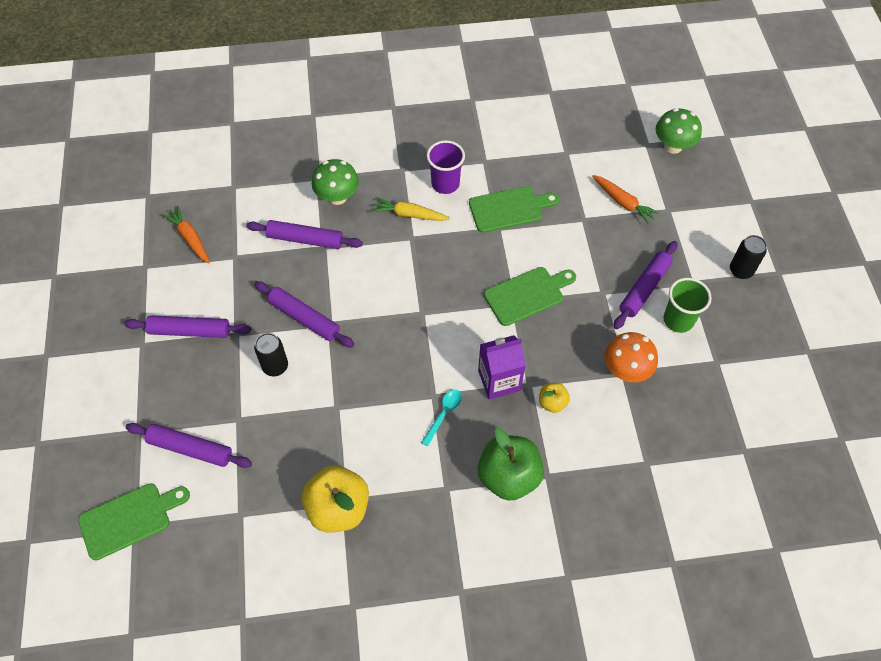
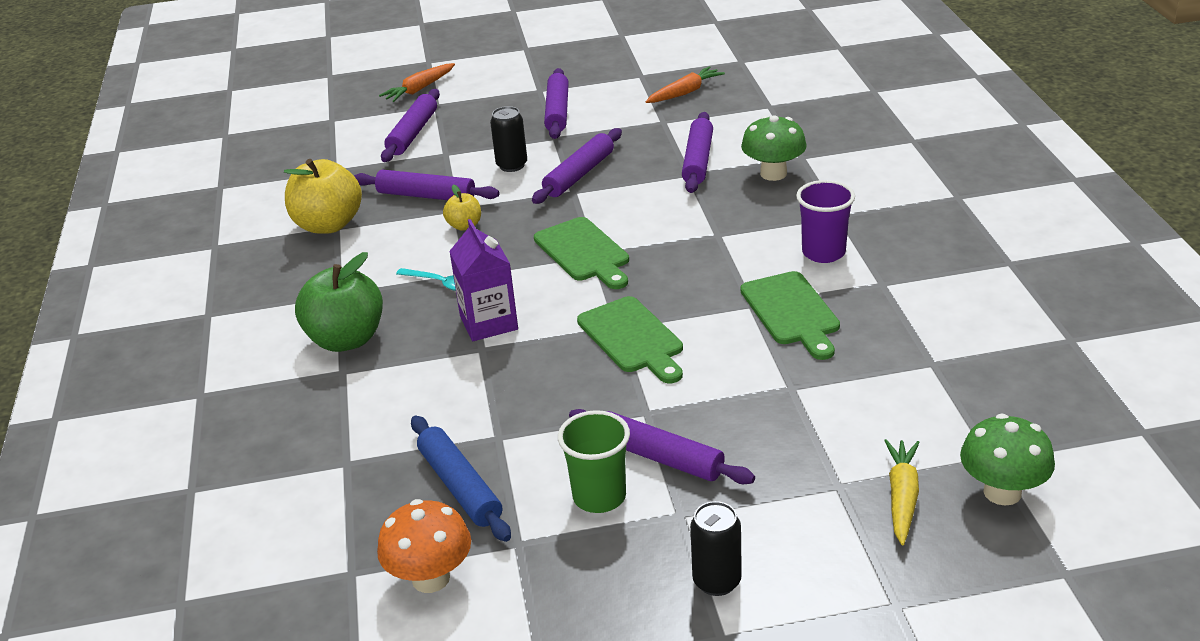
camera: 90 degrees right, 25 degrees down
(129, 519) = (341, 116): green cutting board -> green cutting board (584, 252)
(308, 431) = (426, 196): none -> purple rolling pin
(409, 214) = (757, 229): yellow carrot -> yellow carrot (902, 497)
(552, 403) = (451, 370): yellow apple -> yellow apple (464, 226)
(623, 202) = (840, 430): orange carrot -> orange carrot (419, 89)
(626, 370) = (503, 439): orange mushroom -> orange mushroom (431, 578)
(669, 394) = (460, 487): none -> blue rolling pin

